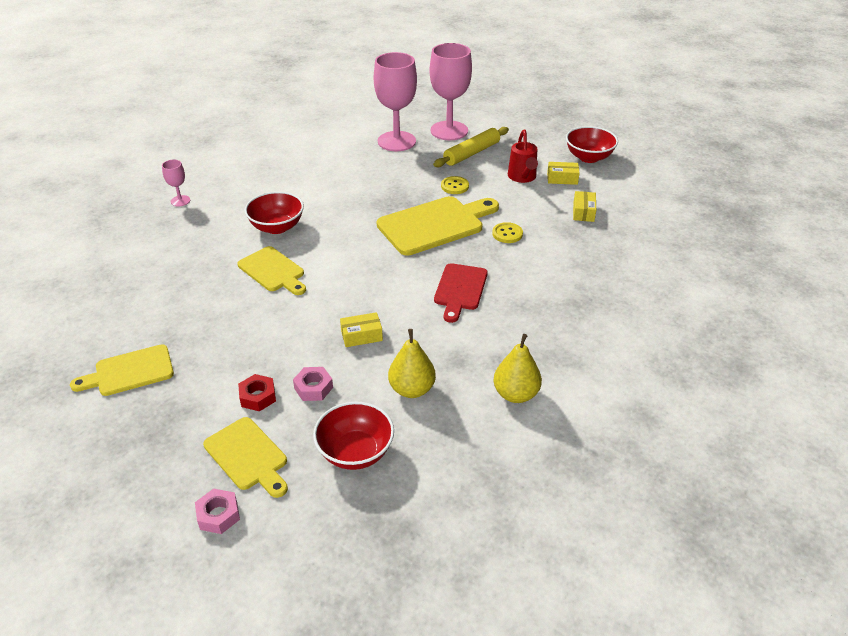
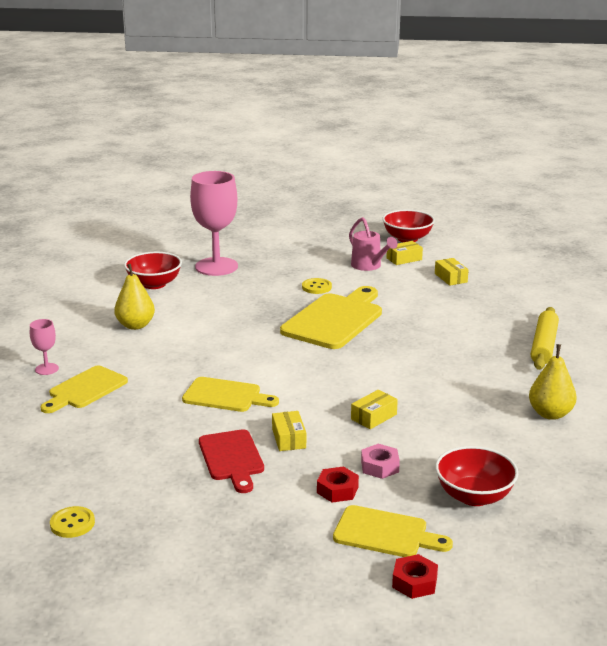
camera: 30 degrees left, 15 degrees down
(130, 372) = (183, 516): yellow cutting board -> yellow cutting board (85, 389)
(218, 515) = (414, 582): pink nut -> red nut
(275, 331) = (288, 438): none -> yellow box
(277, 227) = (183, 362): red bowl -> red bowl (154, 284)
(412, 389) = (465, 439): yellow pear -> yellow pear (135, 325)
(449, 131) = (257, 247): pink goblet -> none
(460, 289) = (417, 359): red cutting board -> red cutting board (232, 458)
(471, 153) = (300, 259): yellow rolling pin -> yellow rolling pin (543, 345)
(507, 234) = (407, 309): yellow button -> yellow button (72, 523)
(522, 177) = (369, 266): red watering can -> pink watering can

